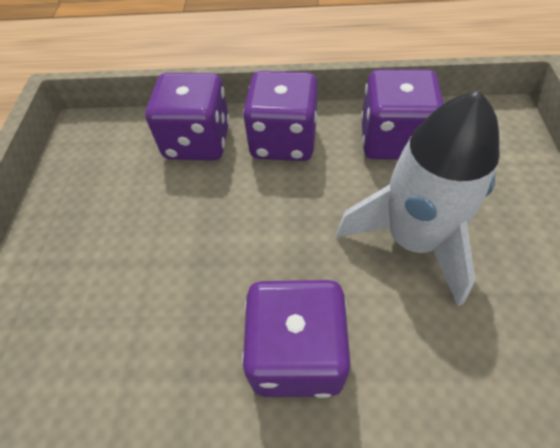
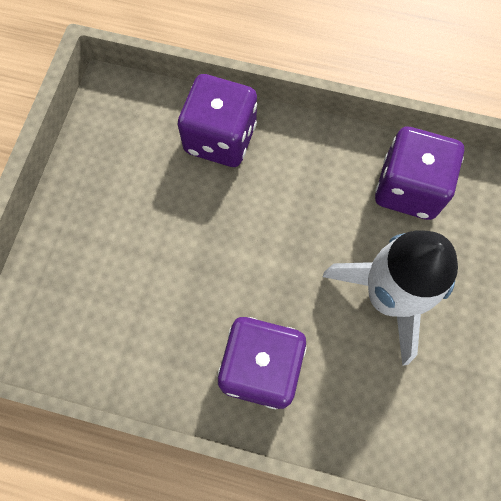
camera: 10 degrees right, 15 degrees up
(283, 141) = (303, 160): purple dice -> none

